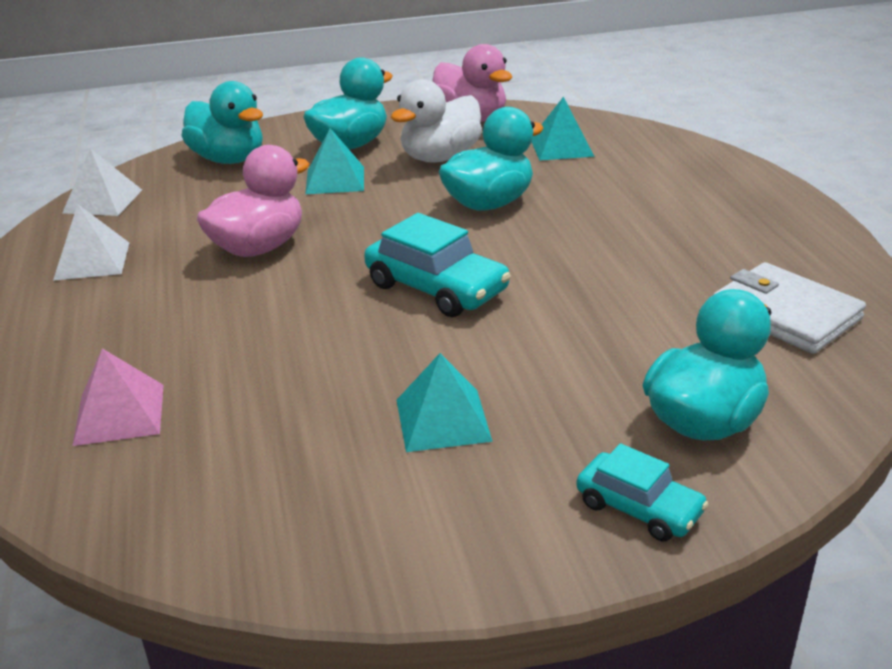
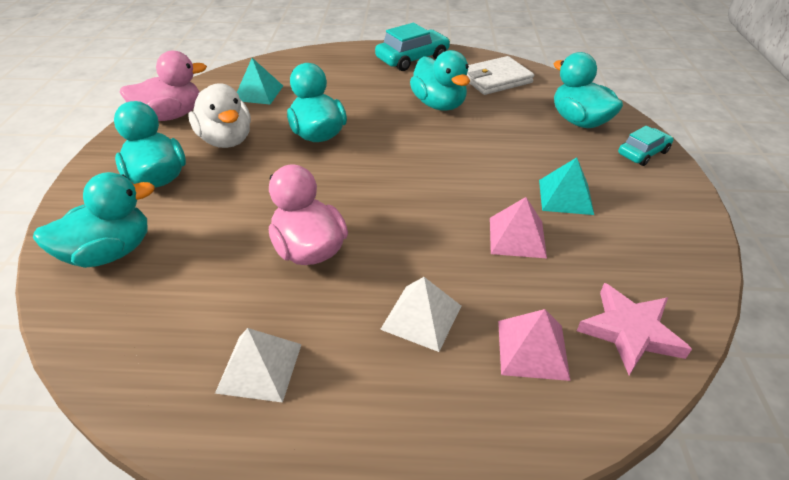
camera: 75 degrees left, 10 degrees up
(103, 201) = (120, 357): white pyramid -> white pyramid (421, 317)
(154, 494) = (630, 331): none -> pink star
(325, 383) = (517, 237): none -> pink pyramid
(335, 180) = (218, 194): turquoise pyramid -> none
(436, 288) = (419, 174): turquoise car -> turquoise car (412, 59)
(642, 274) = (439, 104): none -> turquoise duck

